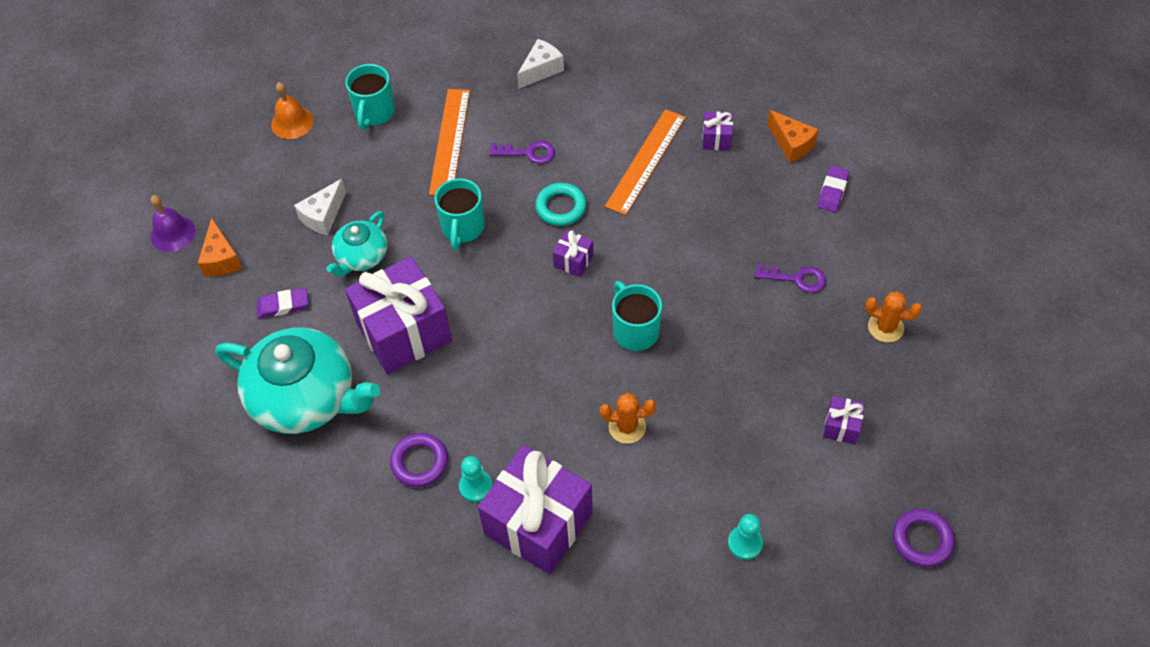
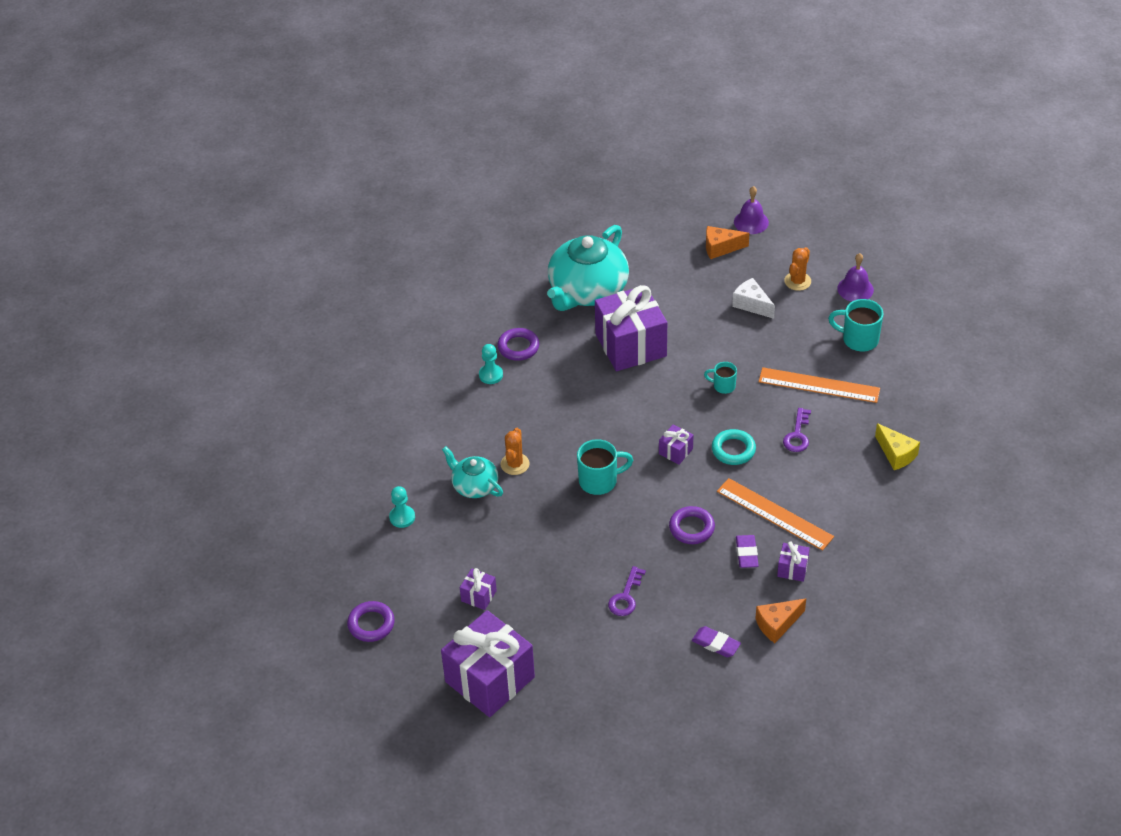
camera: 100 degrees right, 10 degrees down
(283, 305) = (670, 280): purple eraser -> purple eraser (746, 553)
(292, 122) = (855, 289): orange bell -> purple bell
(361, 256) = (707, 325): turquoise teapot -> turquoise teapot (474, 485)
(462, 228) = (723, 386): turquoise mug -> turquoise mug, size x0.60
(538, 523) = (453, 405): purple gift -> purple gift (490, 679)
(541, 70) = (896, 454): white cheese -> yellow cheese
(684, 231) = (691, 528): none -> purple ring
(885, 327) = (562, 648): orange cactus -> orange cactus (797, 281)

